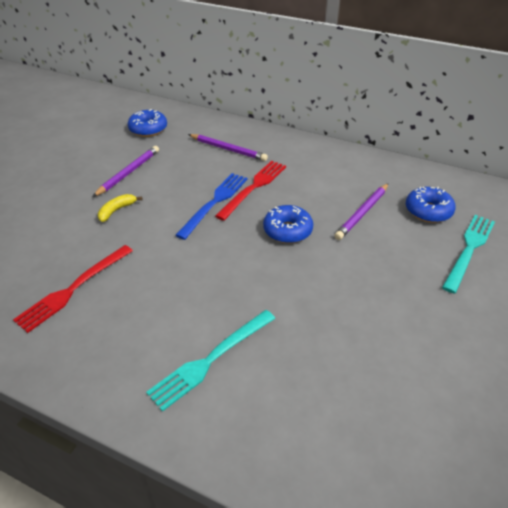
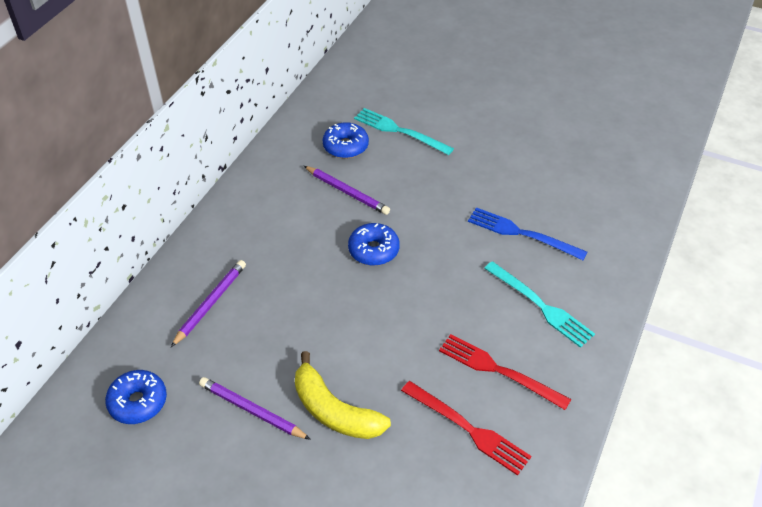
camera: 90 degrees left, 5 degrees up
(116, 210) = (334, 411): yellow banana -> yellow banana, size x1.96
(215, 203) = (324, 312): blue fork -> blue fork (522, 233)
(254, 187) = (297, 277): red fork -> red fork (498, 370)

